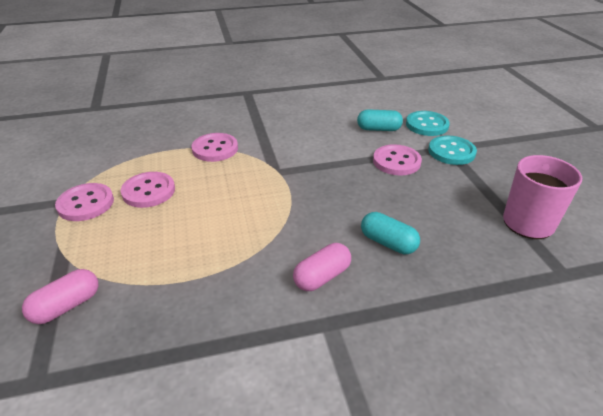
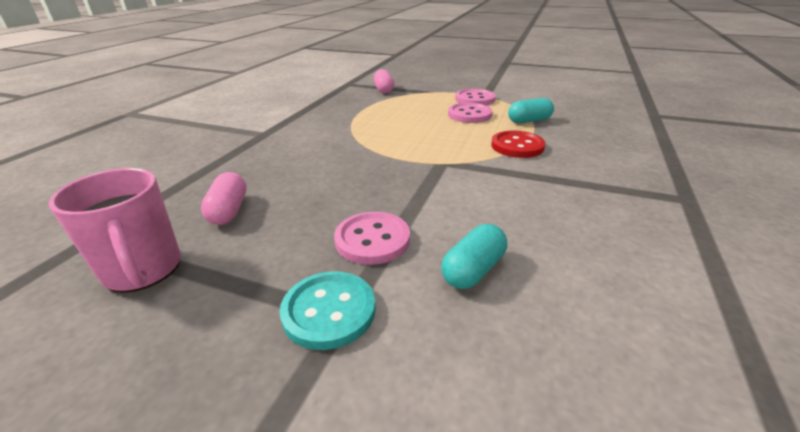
camera: 125 degrees right, 5 degrees down
(215, 149) = (517, 146): pink button -> red button
(322, 277) = (295, 142): pink capsule -> pink capsule (229, 211)
(388, 243) = (277, 175): turquoise capsule -> turquoise capsule (529, 121)
(427, 125) = (438, 344): turquoise button -> none

